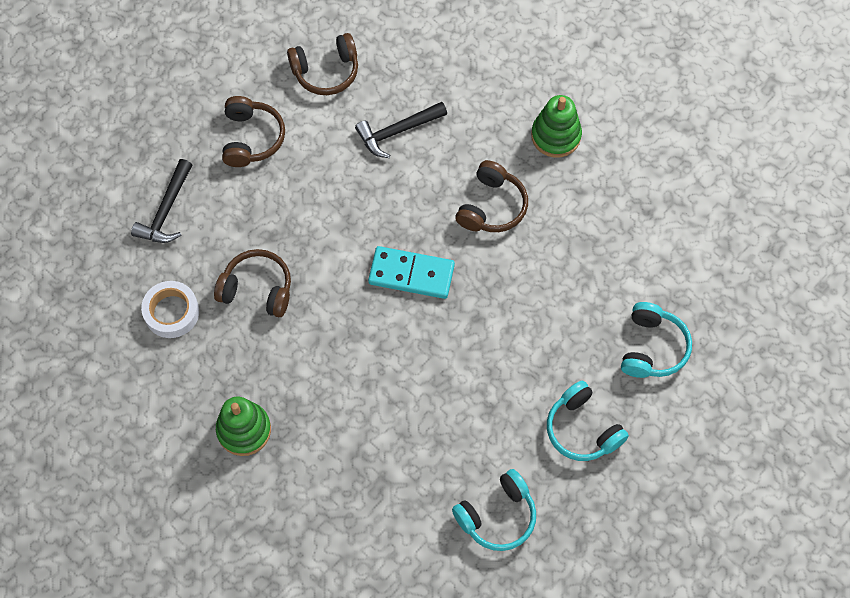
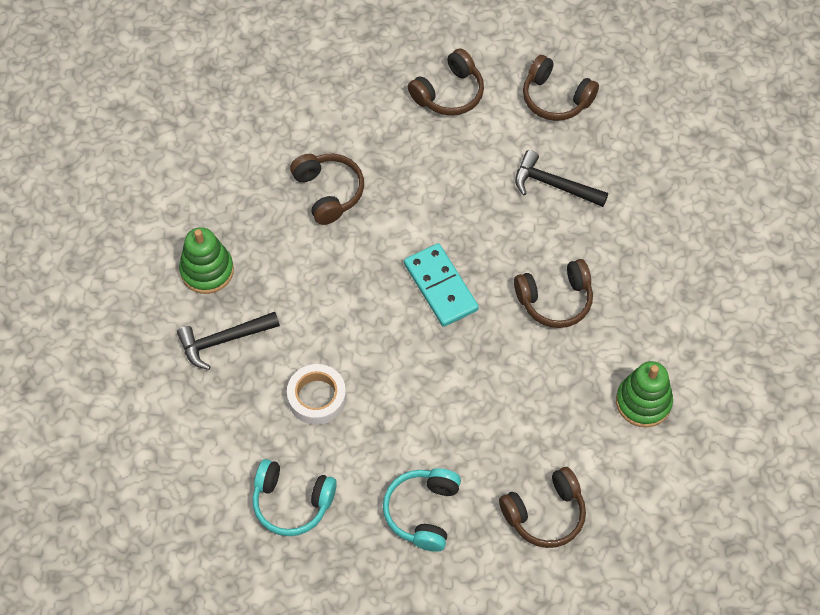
camera: 50 degrees right, 5 degrees down
(166, 211) = (335, 85): black hammer -> black hammer (223, 340)
(171, 312) = (258, 151): white tape -> white tape (317, 397)
(556, 136) = (665, 300): green stacking toy -> green stacking toy (643, 402)
(652, 347) = (545, 514): turquoise headphones -> brown headphones

